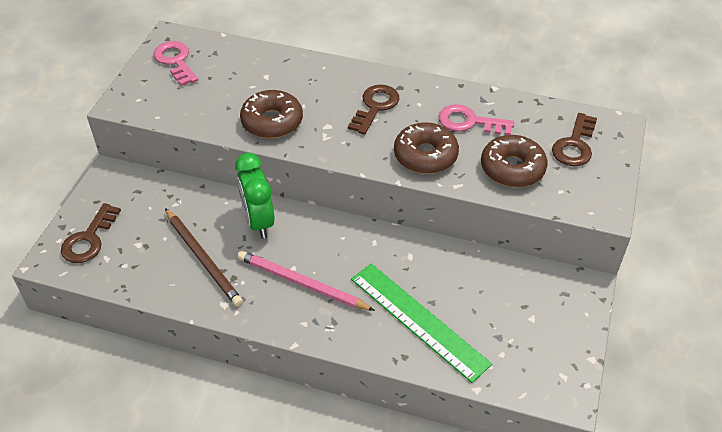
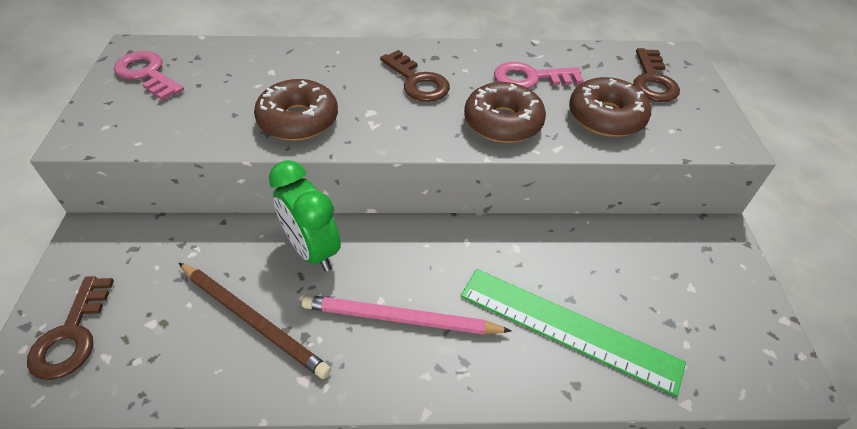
camera: 20 degrees left, 0 degrees up
(375, 107) = (417, 81): brown key -> brown key turned 135 degrees clockwise

